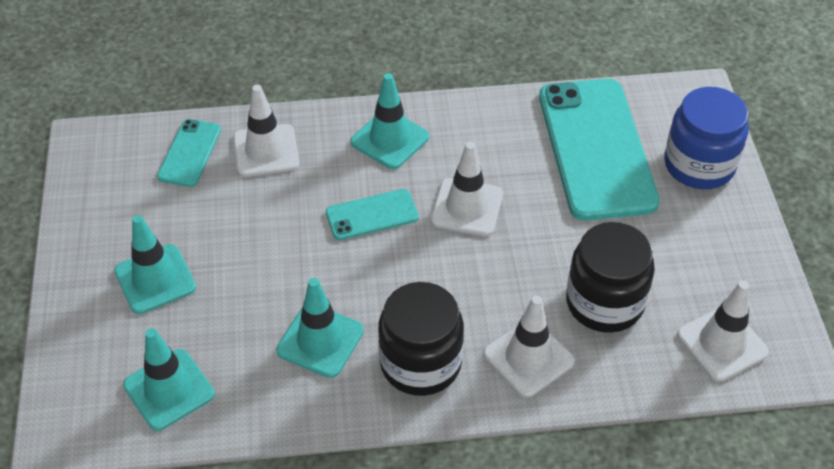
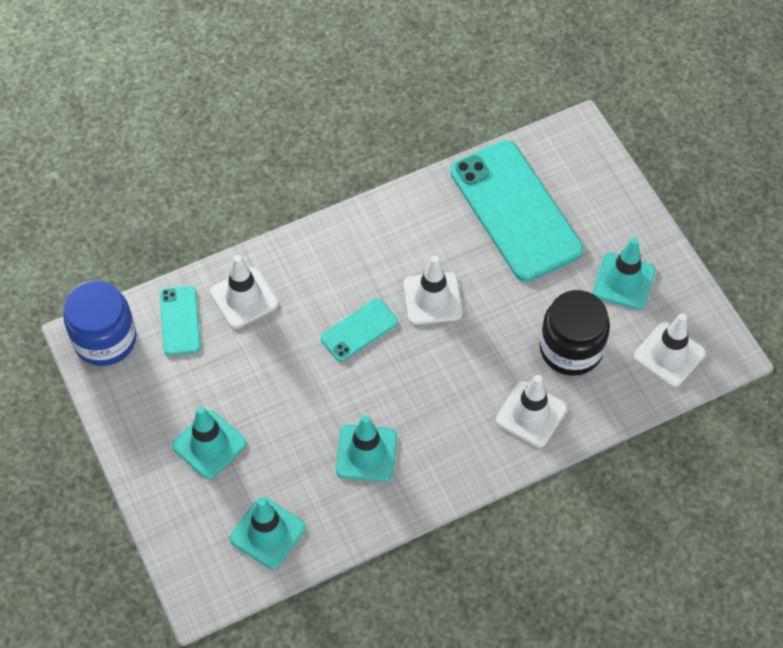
camera: 20 degrees left, 10 degrees up
(390, 139) = (343, 255): turquoise traffic cone -> turquoise traffic cone (623, 281)
(420, 363) = (451, 446): black jar -> none
(699, 165) = (602, 201): blue jar -> blue jar (105, 339)

